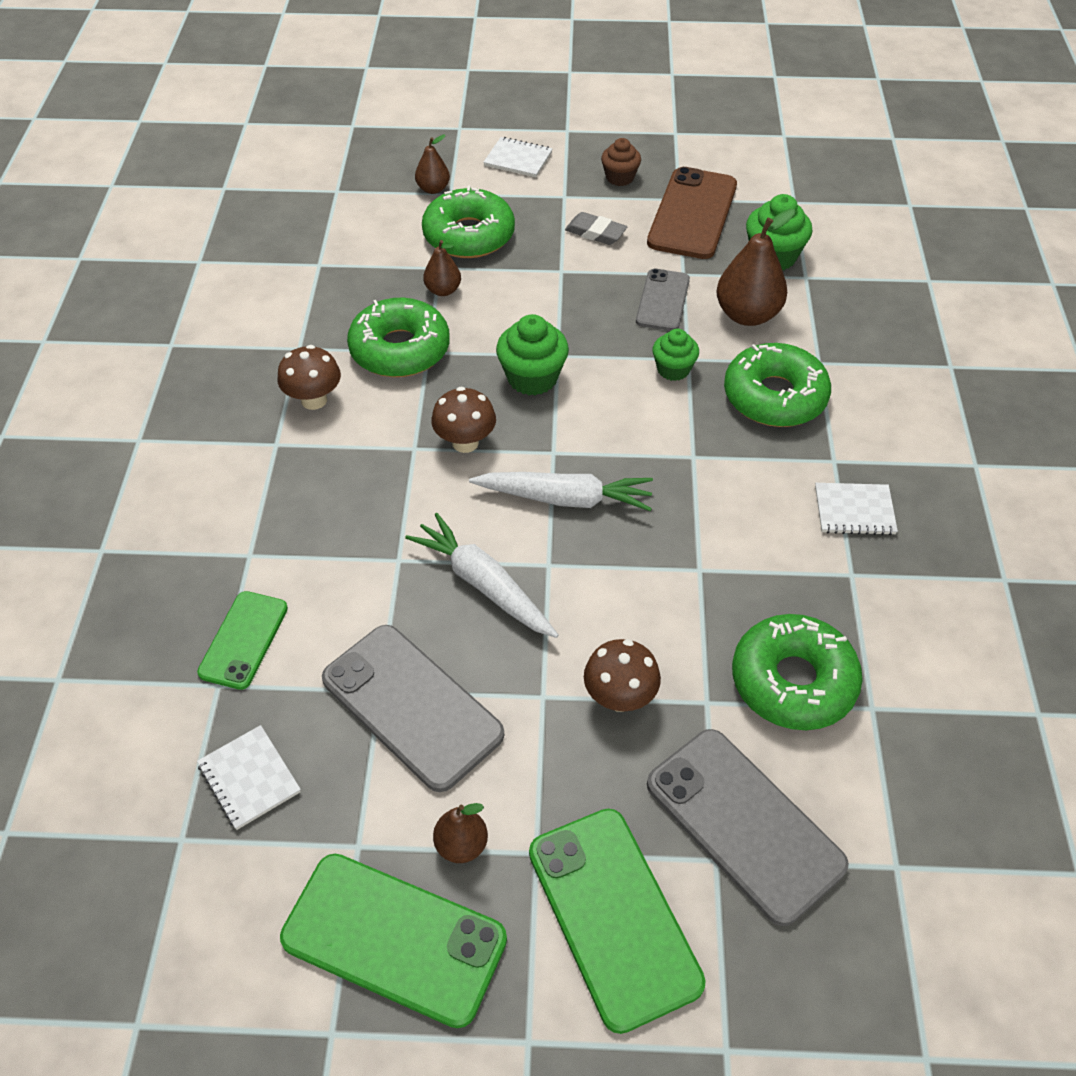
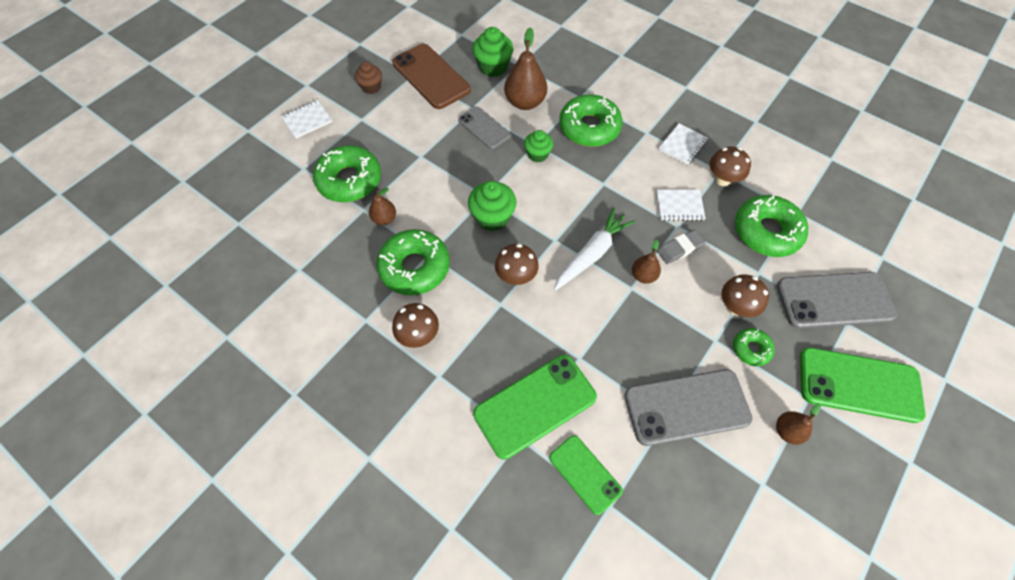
camera: 55 degrees left, 10 degrees up
(249, 778) = (688, 521): white notebook -> white notebook (679, 206)
(394, 939) = (828, 496): green phone -> green phone (535, 405)
(433, 189) = (290, 174): brown pear -> brown pear (643, 276)
(483, 584) = (625, 325): white carrot -> none
(563, 745) = (751, 349): none -> green donut
(595, 232) = (405, 124): grey eraser -> grey eraser (680, 249)
(839, 585) = (722, 179): none -> brown mushroom

